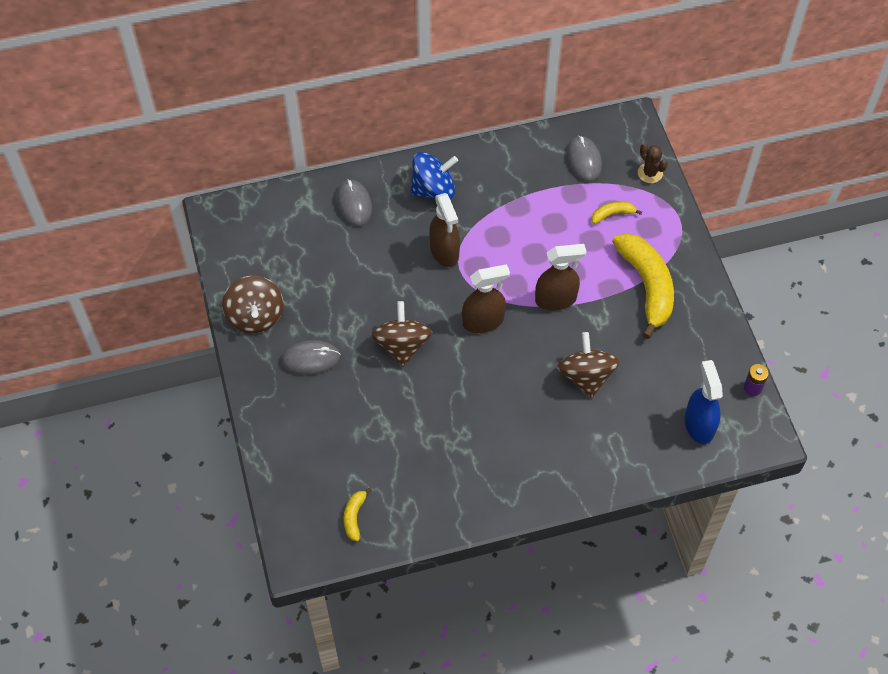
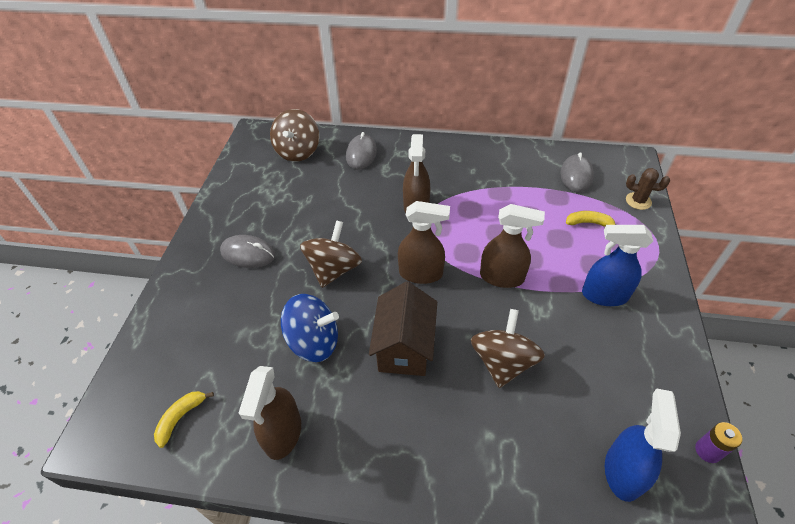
camera: 25 degrees right, 10 degrees down
(255, 316) = (229, 207): brown spinning top -> brown spinning top (298, 151)
(433, 189) = (432, 161): blue spinning top -> blue spinning top (314, 342)
(443, 496) = (283, 434): none -> brown spray bottle
(502, 394) = (404, 347): none -> brown house
(647, 286) = (604, 295): yellow banana -> blue spray bottle
(650, 173) = (638, 201): brown cactus -> brown cactus turned 60 degrees counterclockwise

